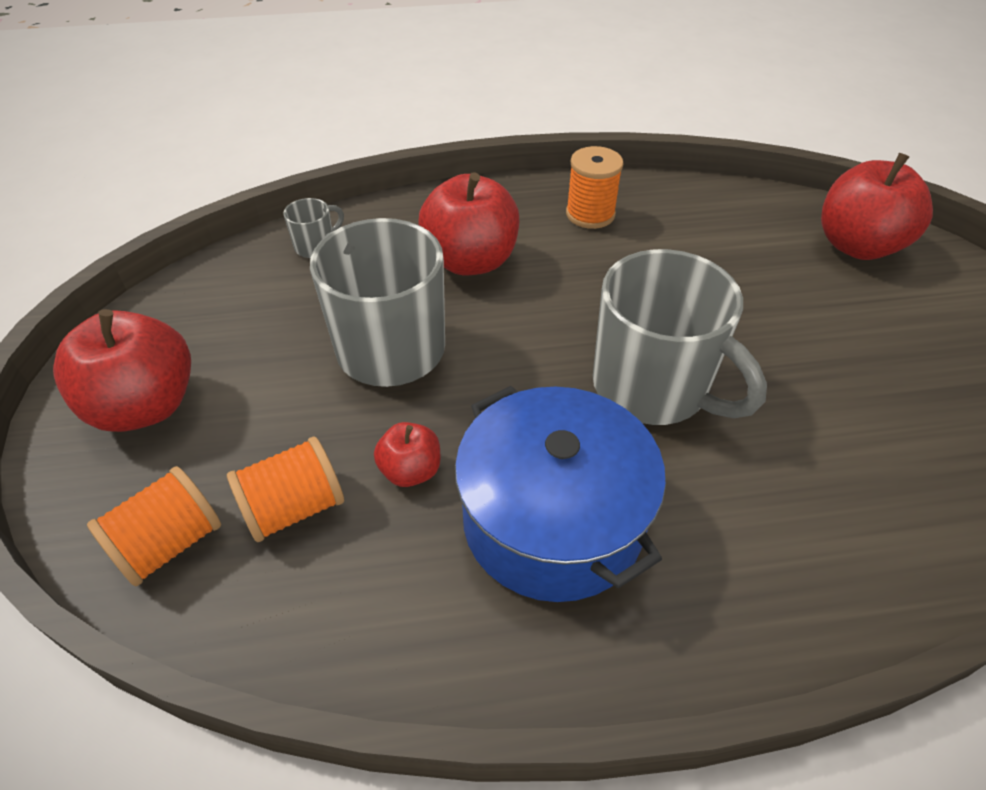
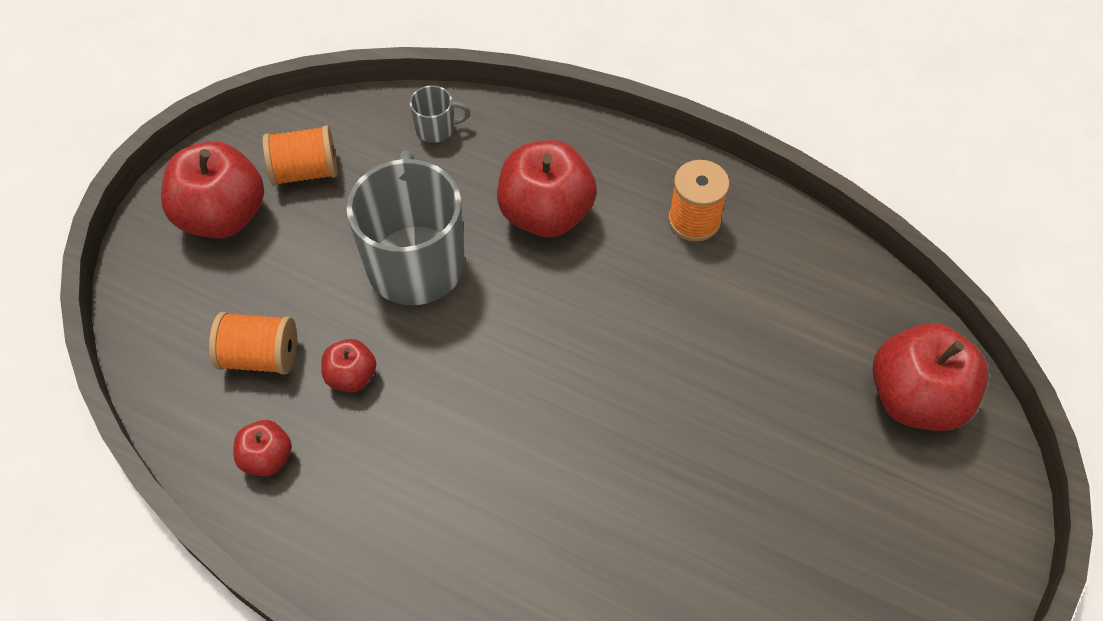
camera: 35 degrees right, 10 degrees up
(170, 543) = (174, 334): orange spool -> orange spool (305, 171)
(386, 600) = (267, 458): none -> red apple
(552, 520) = (412, 474): blue pot -> none
(652, 387) = (581, 420): grey mug -> none

